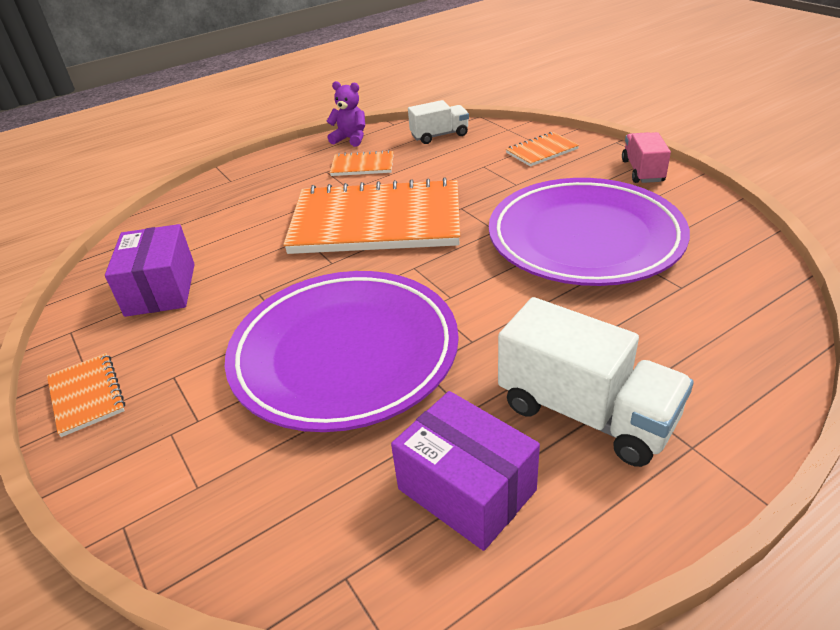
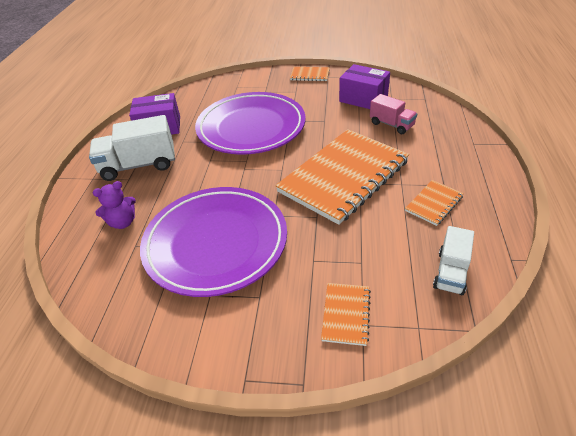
camera: 130 degrees right, 5 degrees up
(350, 139) = (497, 219): purple teddy bear -> purple teddy bear (123, 222)
(642, 171) = (238, 347): pink truck -> pink truck (391, 124)

